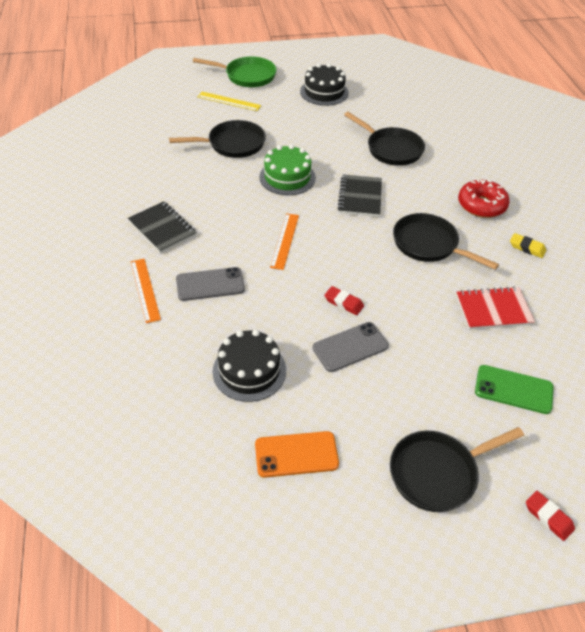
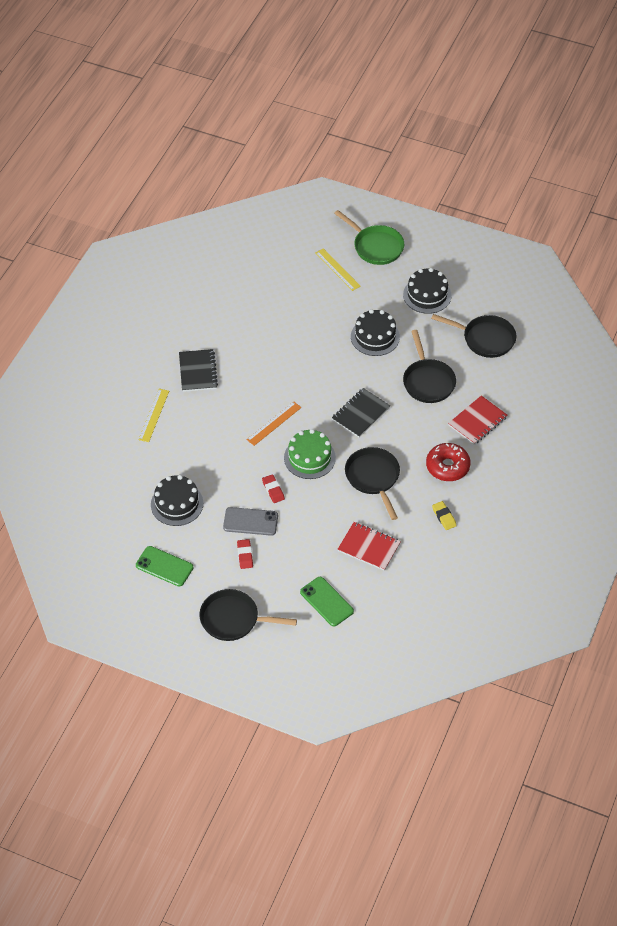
camera: 35 degrees right, 5 degrees up
(145, 290) = (154, 415): orange ruler -> yellow ruler
(210, 284) = (197, 432): grey phone -> none
(232, 144) = (305, 317): black pan -> black pan (485, 339)
(287, 177) = (321, 369): green cake -> green cake (309, 458)
(296, 454) = (164, 566): orange phone -> green phone
(311, 135) = (375, 337): none -> black cake
(465, 161) = (477, 421): none -> red notebook
(548, 517) = (272, 674): red eraser -> red eraser (245, 555)

